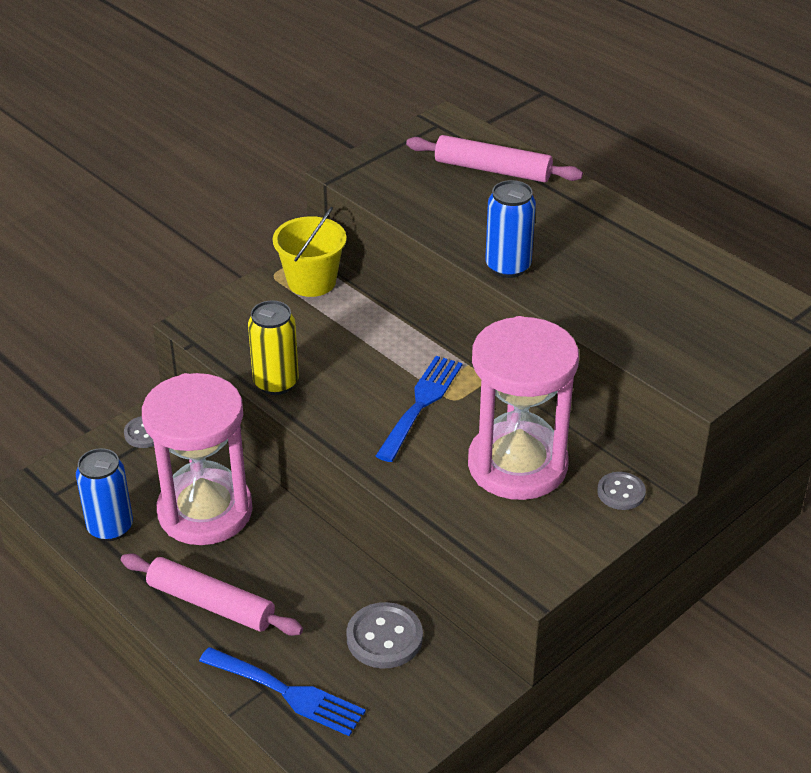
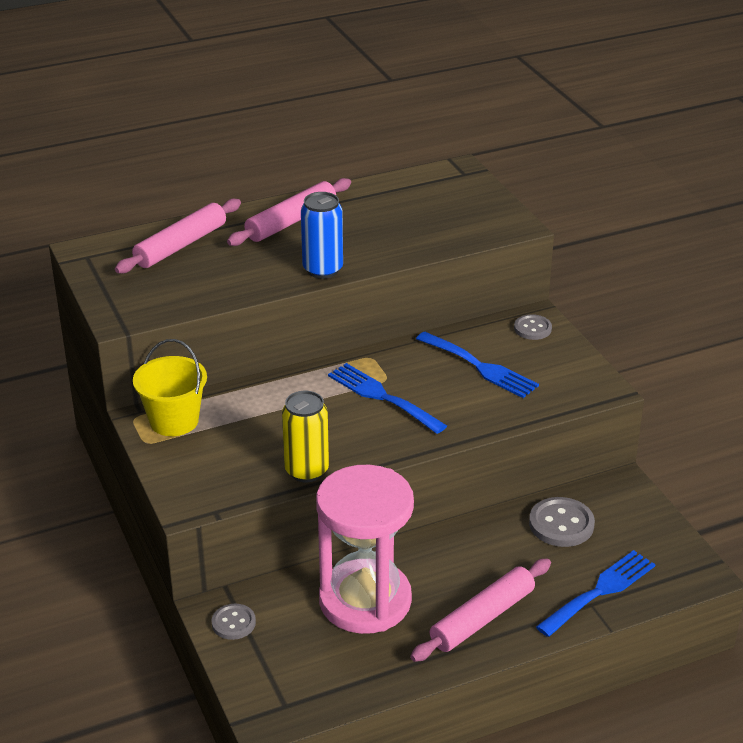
camera: 70 degrees left, 5 degrees down
(110, 527) = (354, 670): blue can -> none
(517, 465) = (480, 367): pink hourglass -> blue fork
(587, 223) = (291, 221): none -> pink rolling pin

